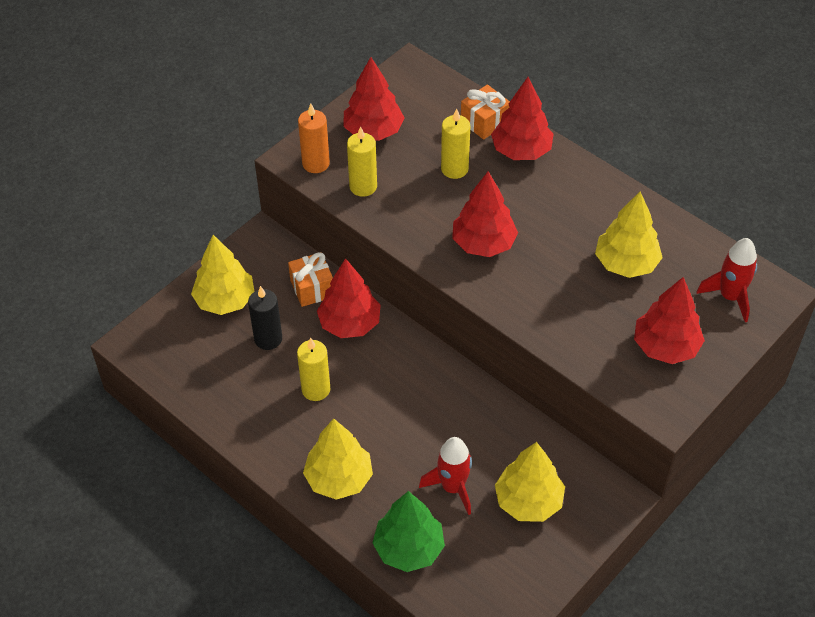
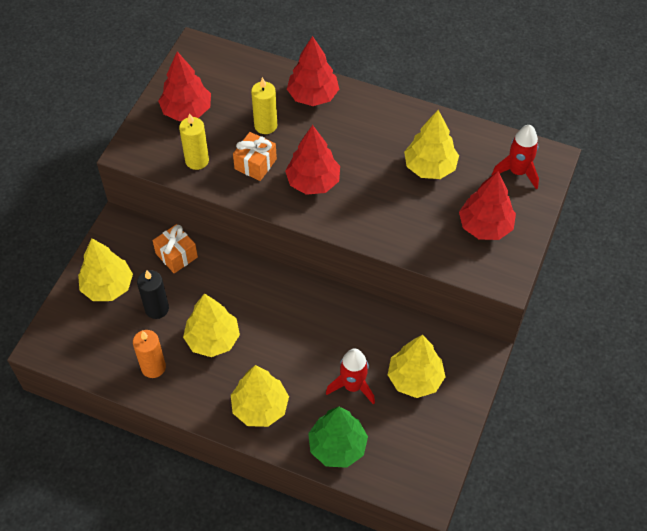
camera: 20 degrees left, 5 degrees up
(316, 163) = (150, 151): orange candle -> orange candle (153, 367)
(316, 389) = (212, 339): yellow candle -> yellow tree
(350, 323) = (219, 276): red tree -> none
(484, 122) = (274, 79): orange gift -> orange gift (255, 164)

